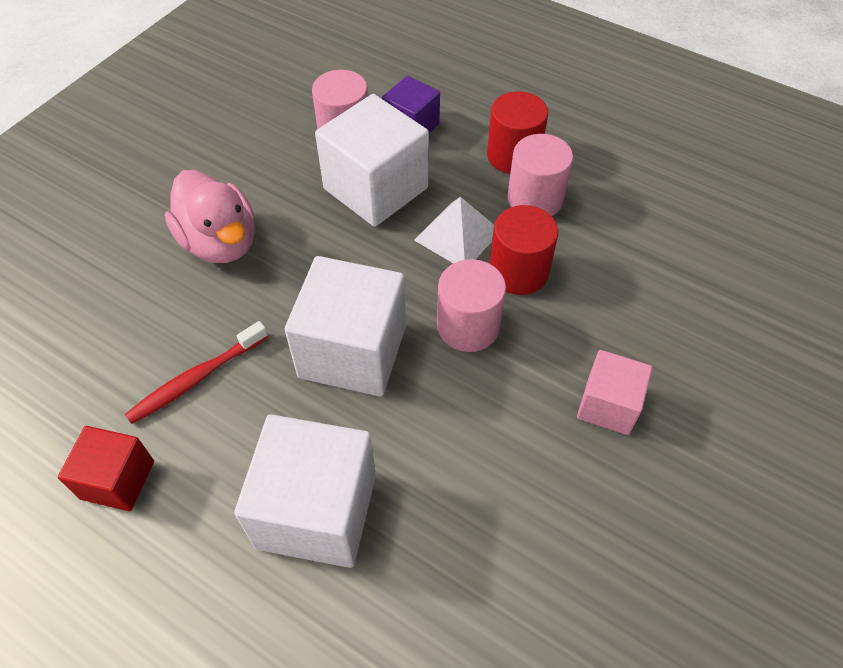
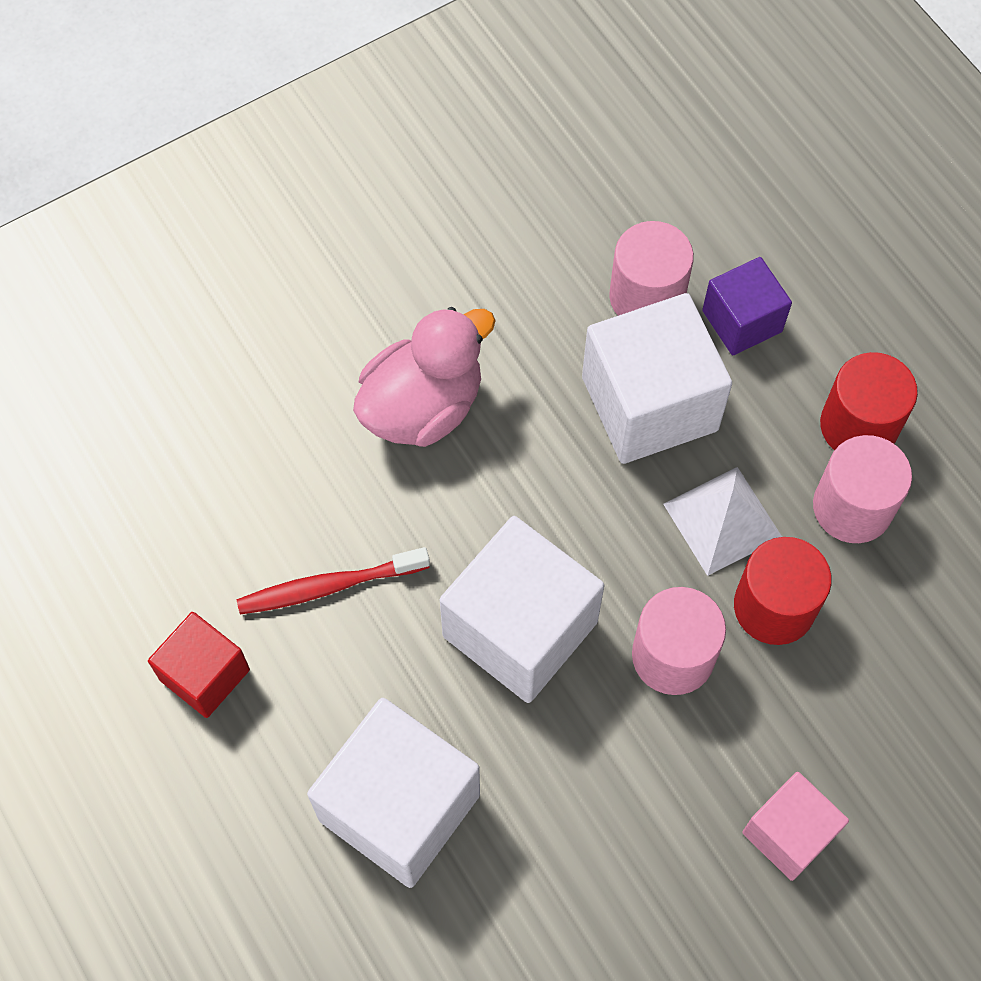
camera: 25 degrees right, 10 degrees up
(220, 242) = (423, 407): pink duck -> pink duck turned 120 degrees counterclockwise

